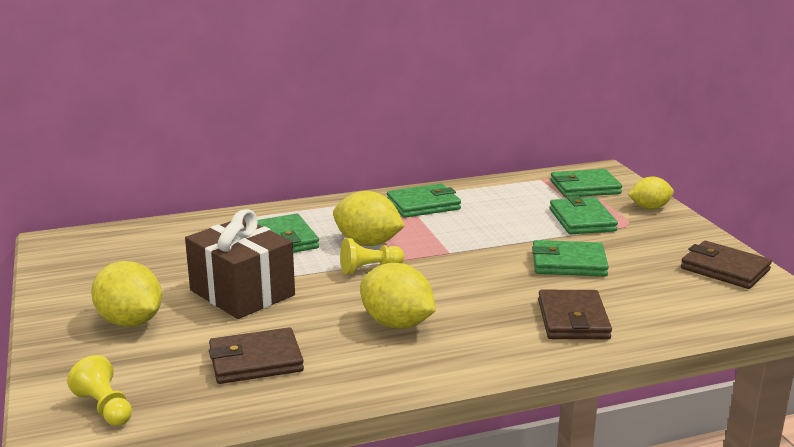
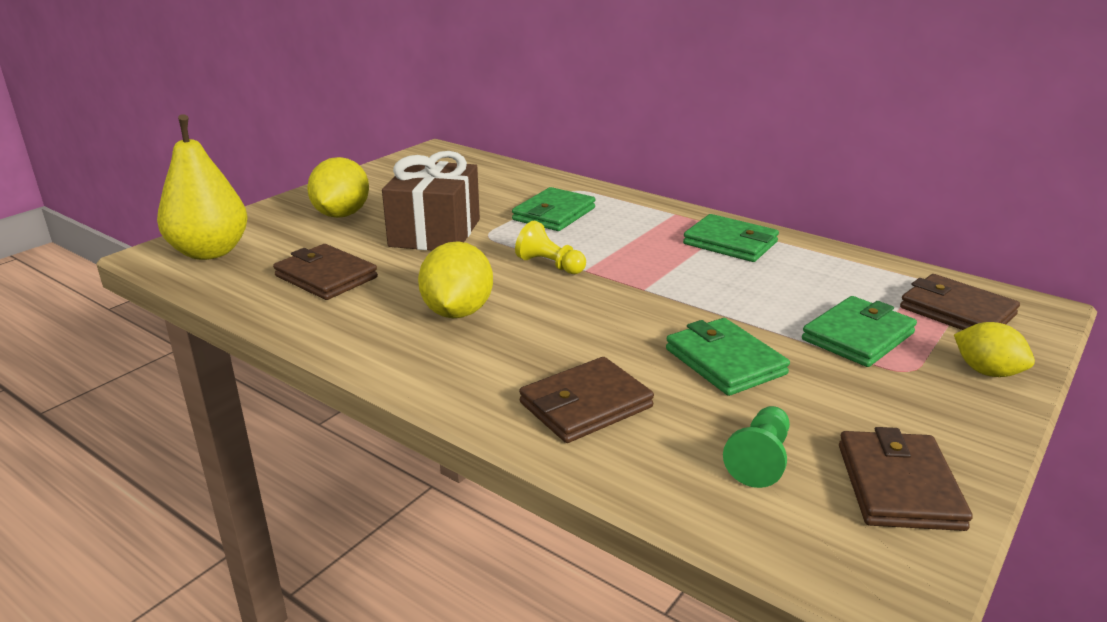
camera: 55 degrees right, 5 degrees up
(105, 408) = (210, 252): yellow pawn -> yellow pear
(368, 243) = (601, 247): yellow lemon -> none
(585, 187) = (957, 311): green wallet -> brown wallet
(674, 292) = (760, 460): none -> green pawn

